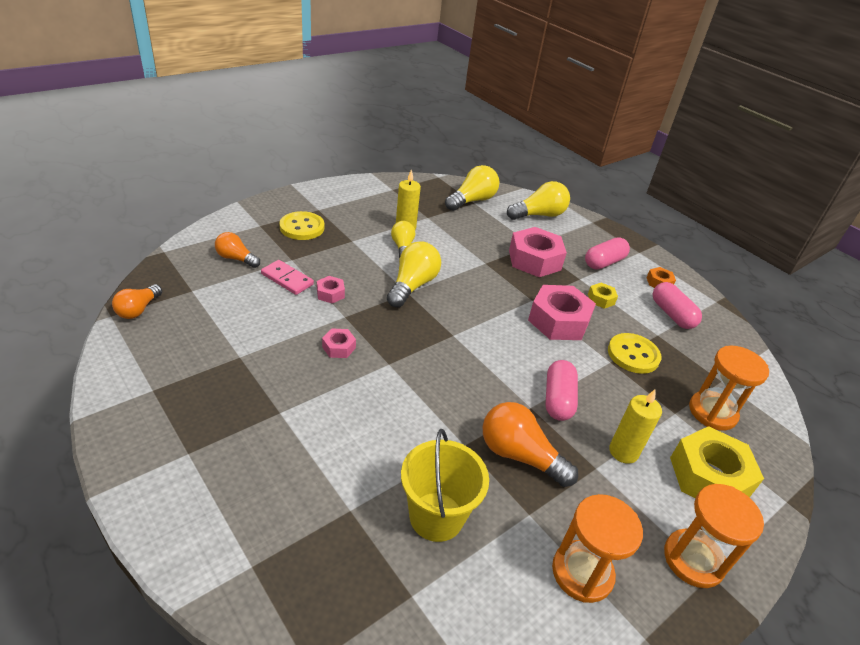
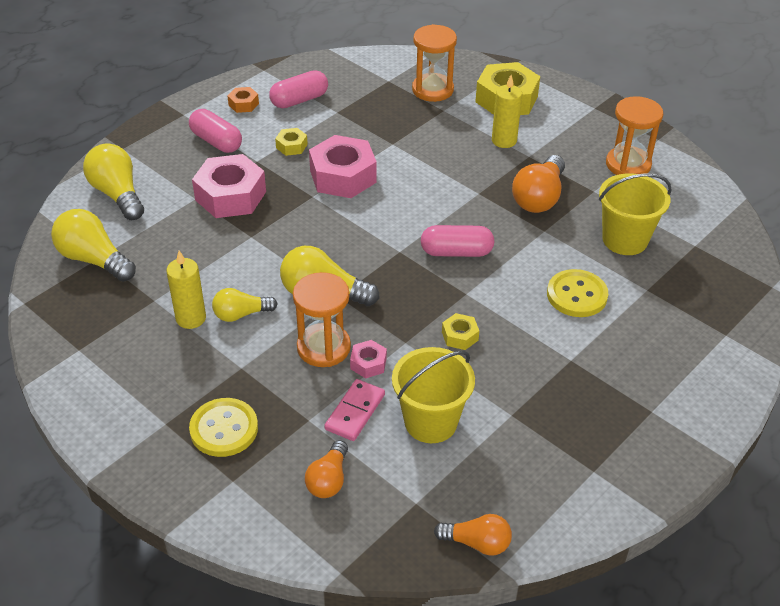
camera: 95 degrees left, 5 degrees up
(257, 312) = (431, 422): none -> yellow bucket
(338, 347) = (460, 336): pink nut -> yellow nut
(558, 399) = (461, 176): pink capsule -> pink capsule (456, 252)
(633, 355) = (376, 129): yellow button -> yellow button (577, 295)
(693, 560) = (587, 114): orange hourglass -> orange hourglass (323, 347)

